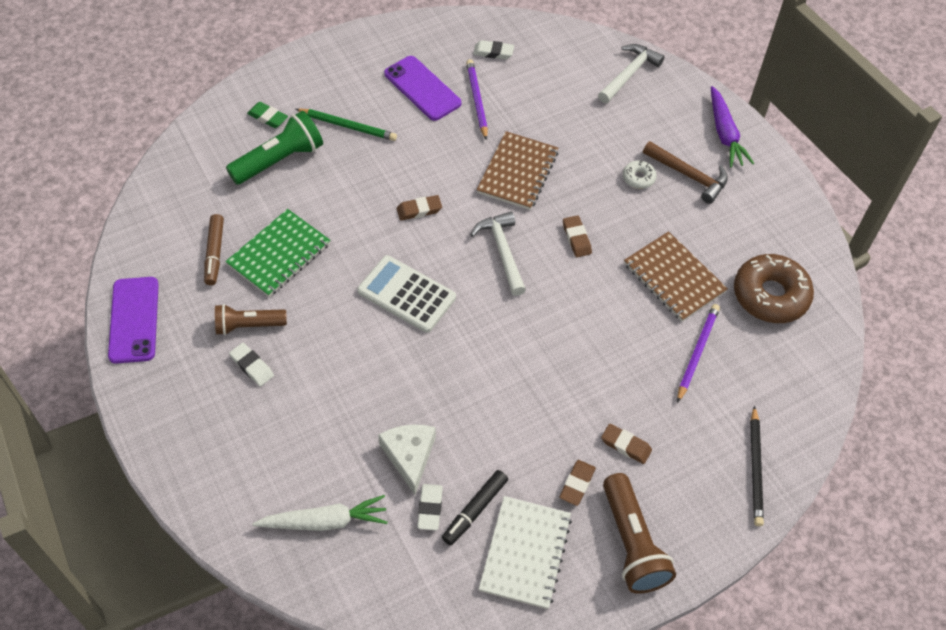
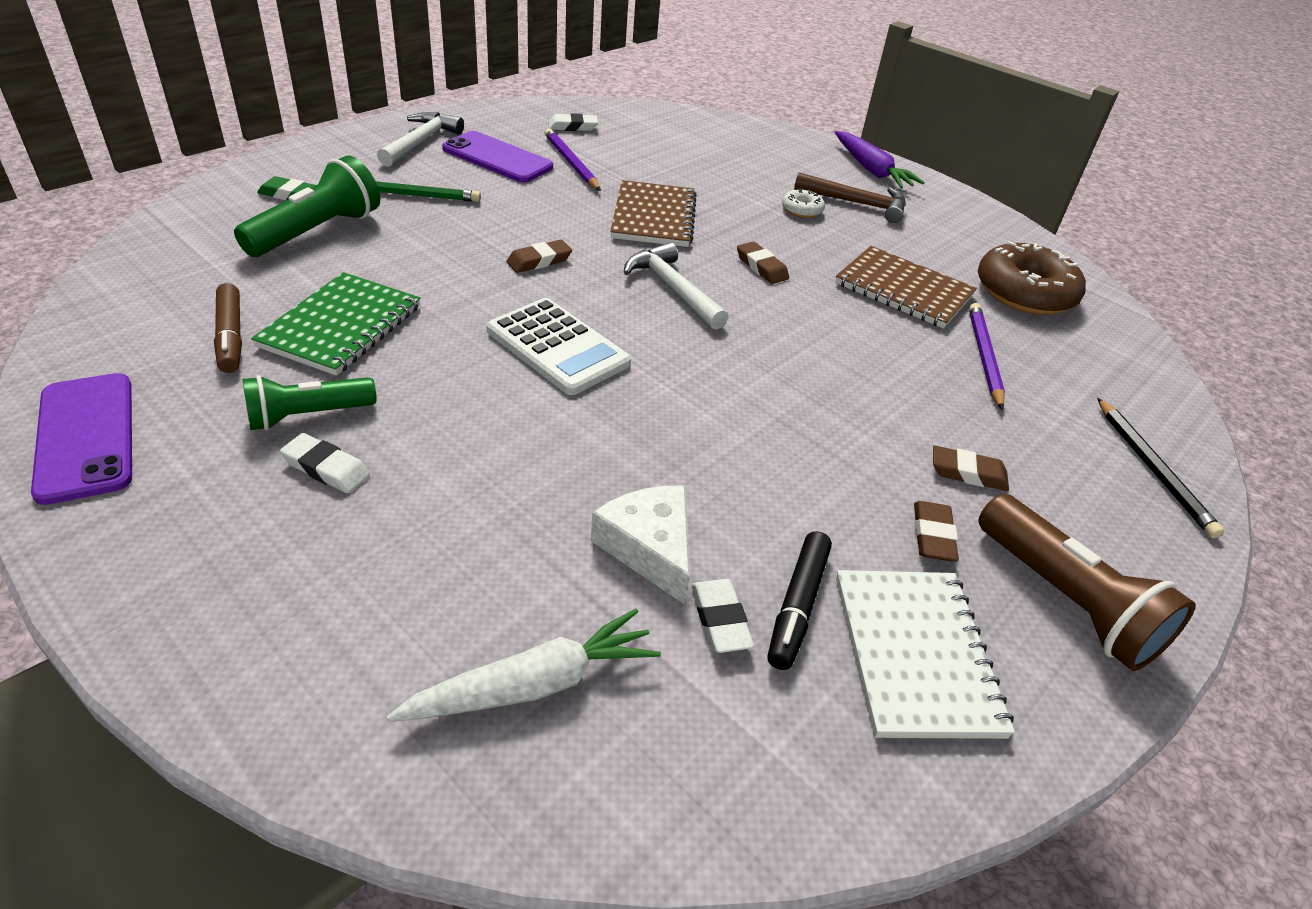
camera: 20 degrees left, 15 degrees down
(248, 325) = (308, 416): brown flashlight -> green flashlight
(406, 294) = (558, 347): white calculator -> white calculator turned 150 degrees counterclockwise
(629, 74) = (738, 134): white hammer -> white hammer (421, 142)

